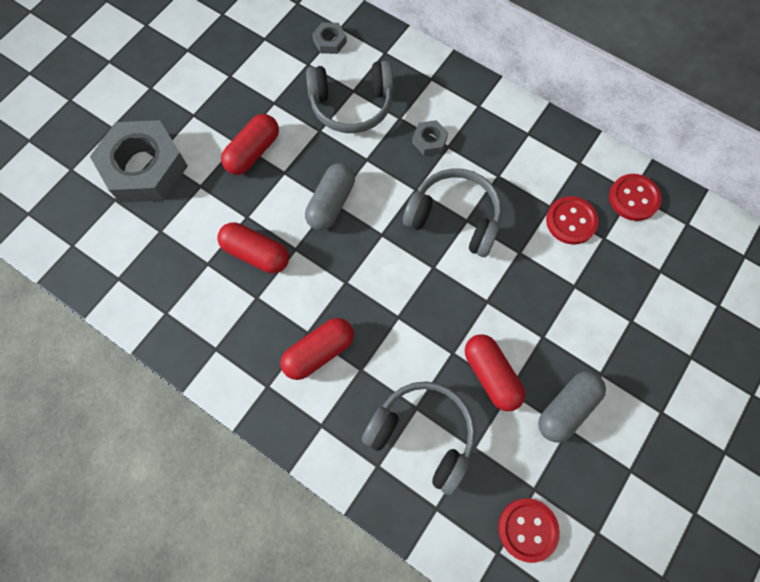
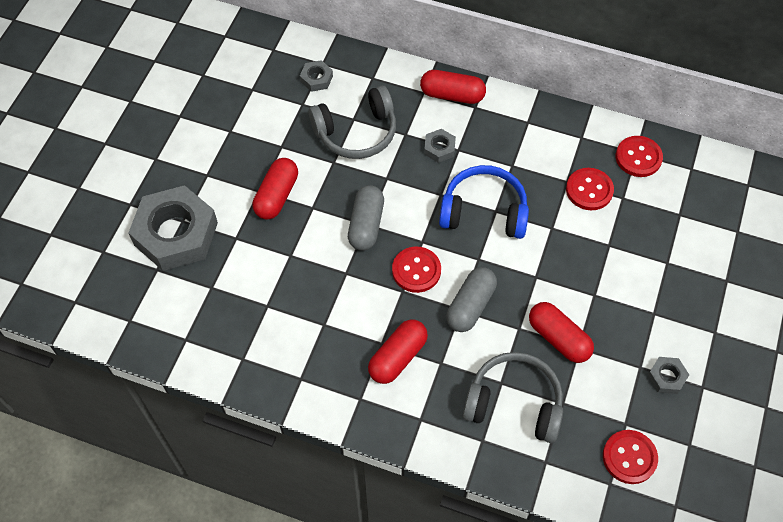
camera: 15 degrees left, 10 degrees down
(256, 253) = (310, 286): red capsule -> red capsule (452, 95)
(366, 264) = (416, 270): none -> red button
(454, 218) = (484, 211): grey headphones -> blue headphones
(566, 408) = (632, 349): grey capsule -> grey capsule (470, 306)
(594, 449) = (666, 377): none -> grey nut

